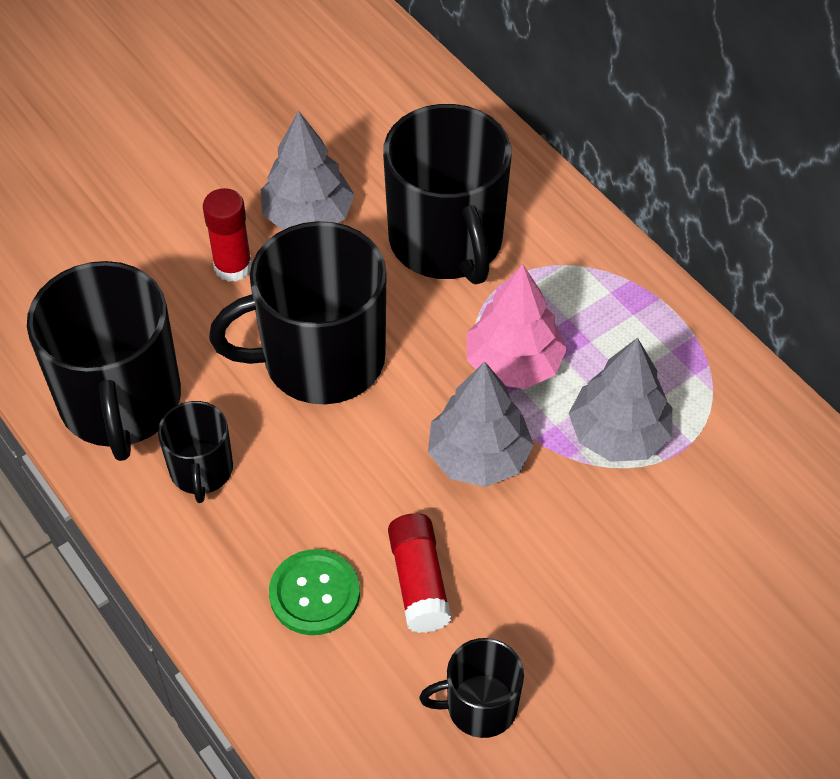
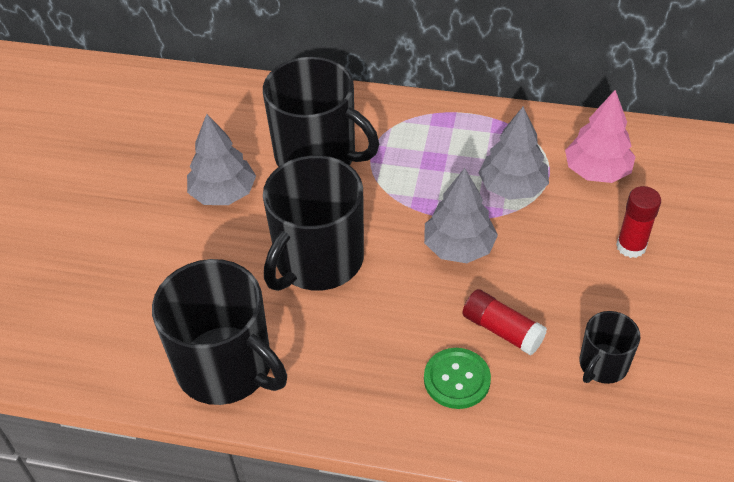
camera: 40 degrees left, 5 degrees down
(201, 470) = (318, 366): black mug -> none
(233, 267) = (209, 248): red glue stick -> red glue stick (631, 246)
(514, 364) = (423, 190): pink tree -> pink tree (597, 171)

